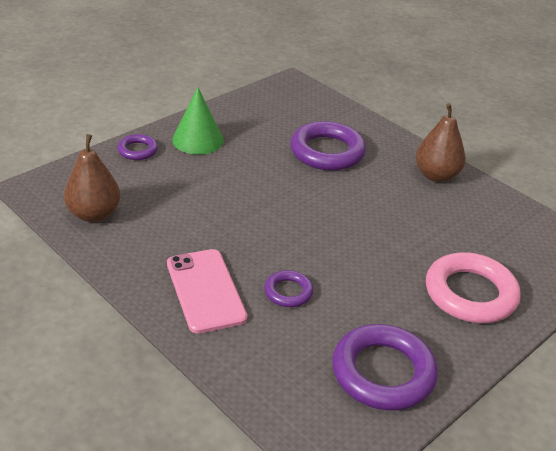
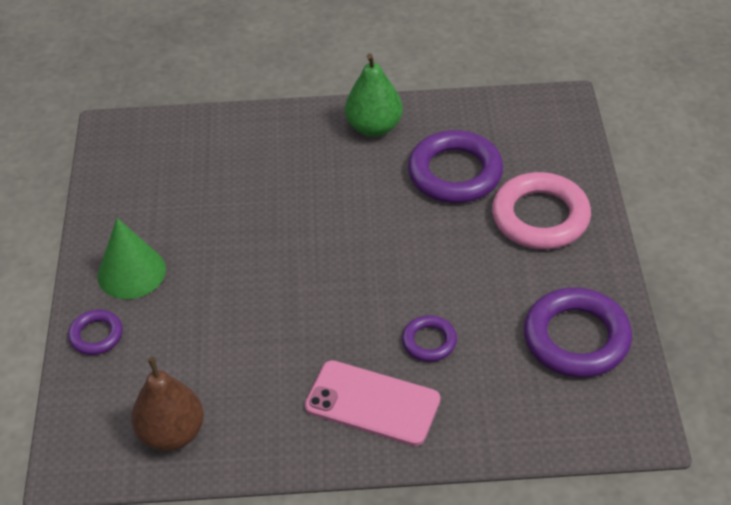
camera: 45 degrees left, 10 degrees up
(327, 152) = (259, 181): purple ring -> purple ring (455, 173)
(436, 175) = (374, 127): brown pear -> green pear

